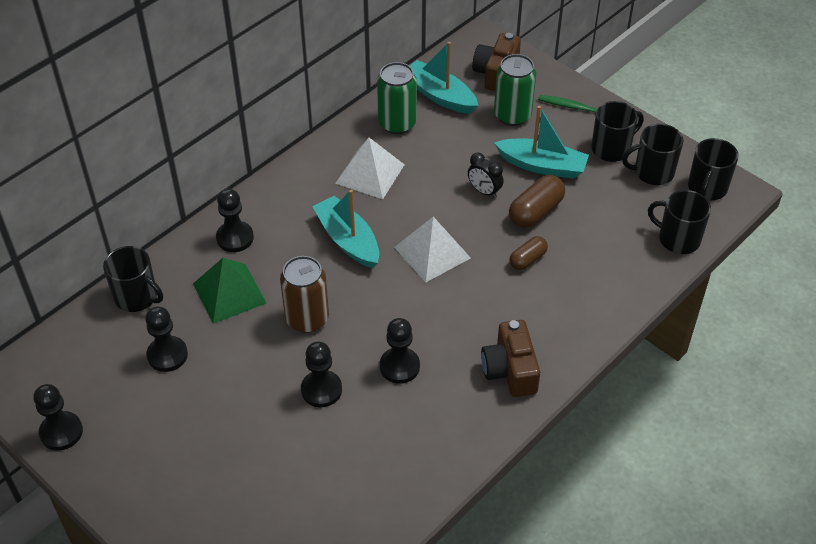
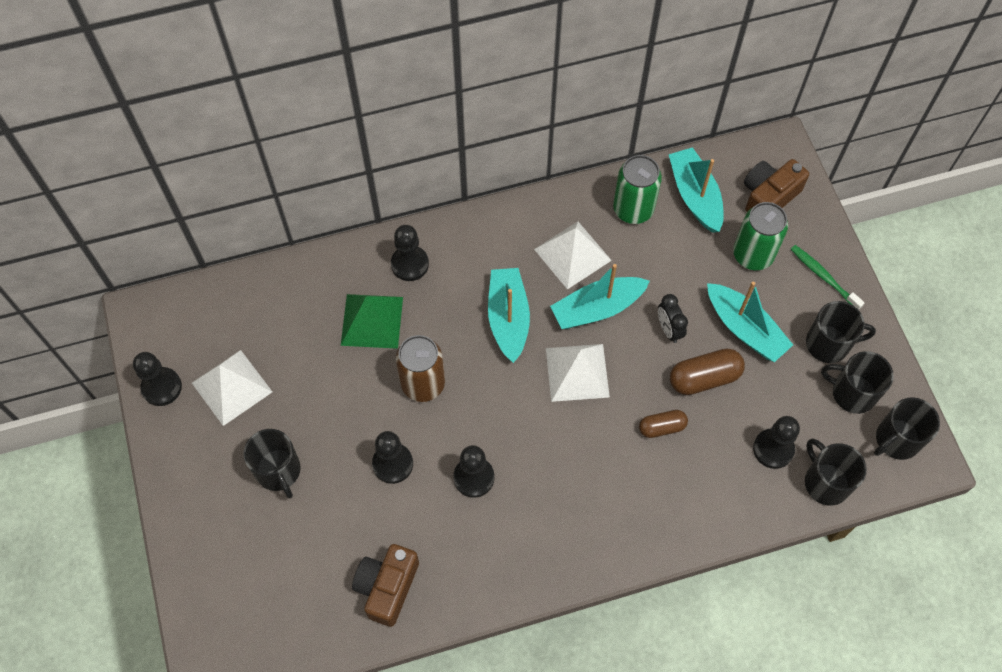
camera: 30 degrees right, 15 degrees up
(131, 400) = (232, 387): none -> white pyramid
(137, 297) = (293, 284): black mug -> black mug (278, 471)
(167, 355) = (285, 357): black pawn -> black pawn (773, 449)
(417, 202) = (597, 308): none -> turquoise boat
(510, 370) = (570, 536): brown camera -> brown camera (387, 587)

